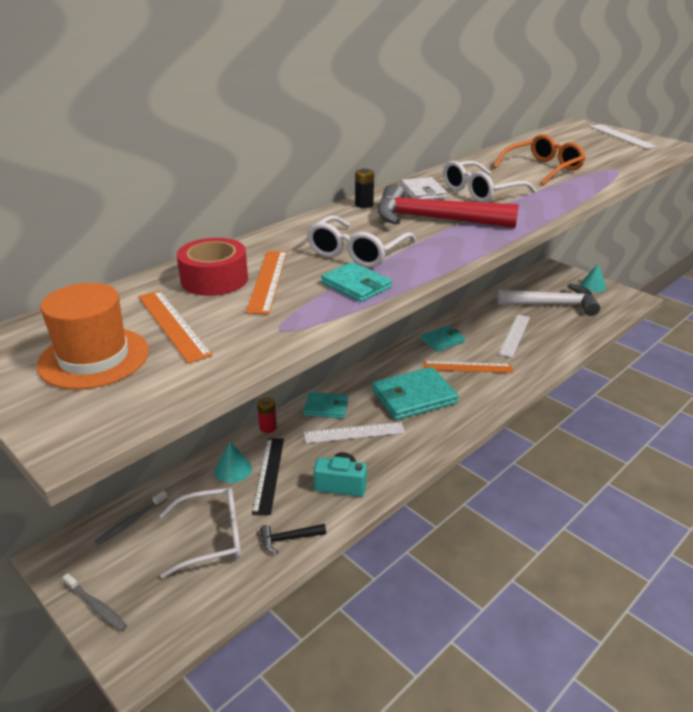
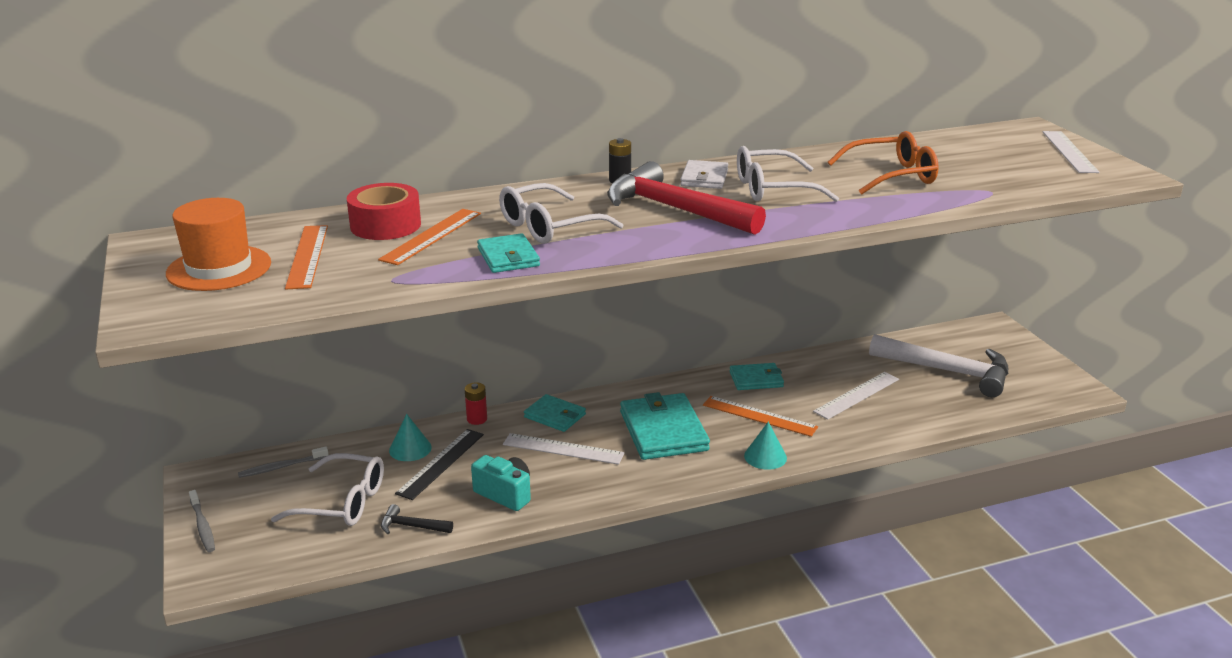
camera: 25 degrees right, 5 degrees down
(413, 397) = (663, 431): turquoise wallet -> turquoise wallet turned 75 degrees clockwise
(593, 285) = (1033, 361): turquoise cone -> turquoise cone (765, 456)

